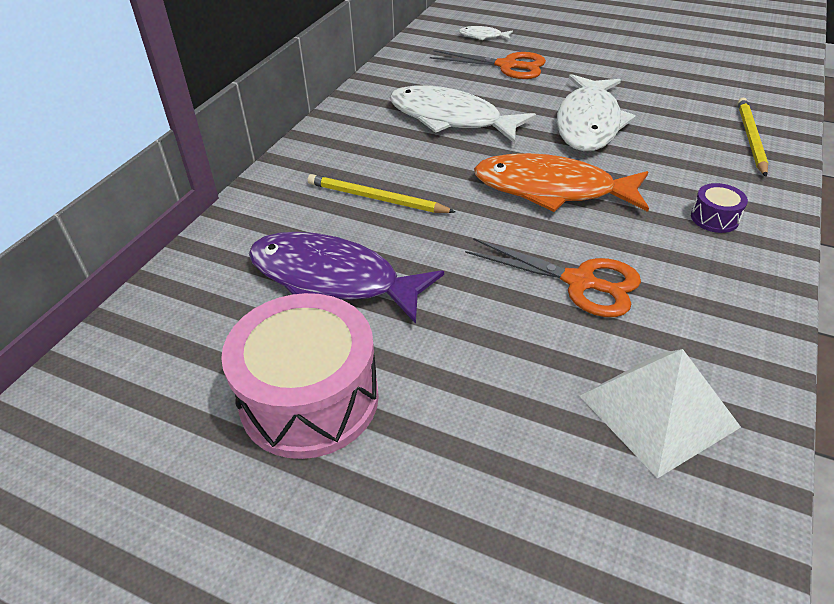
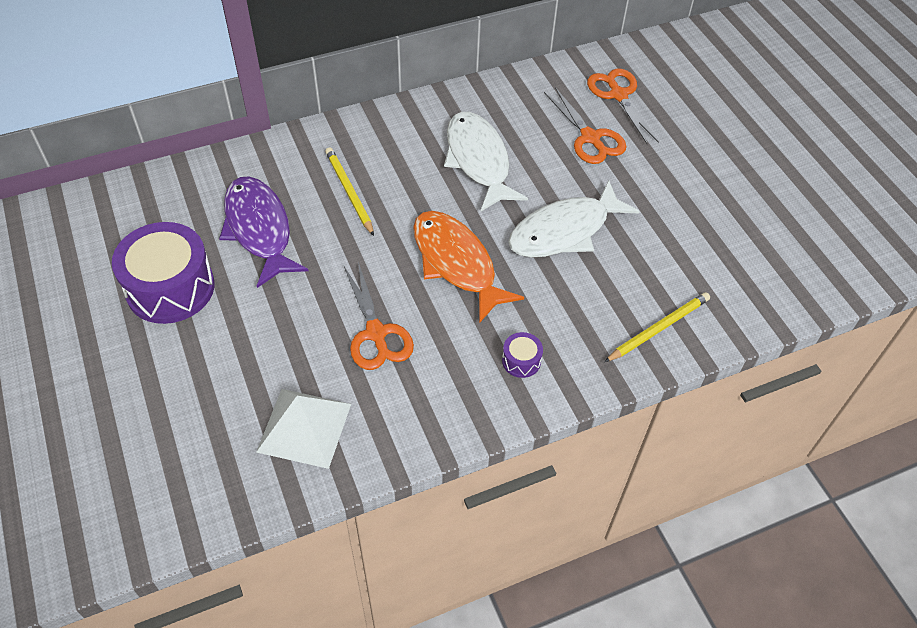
camera: 40 degrees right, 10 degrees up
(309, 398) = (170, 288): pink drum -> purple drum
(483, 36) = (618, 95): white fish -> orange scissors

